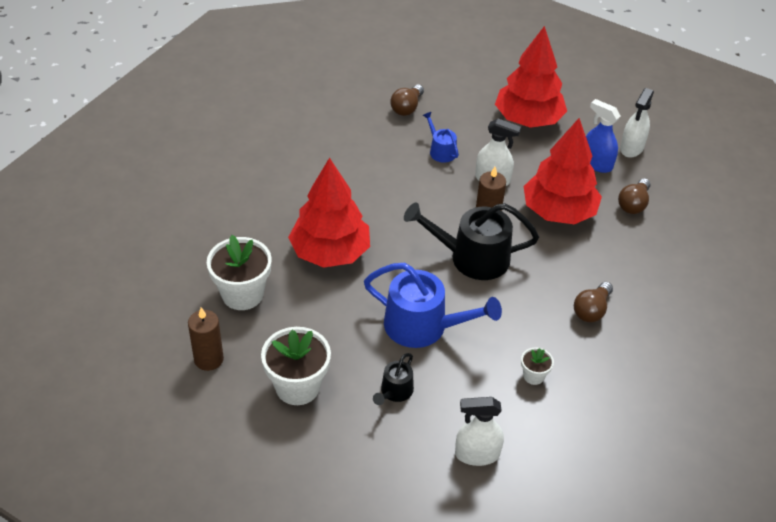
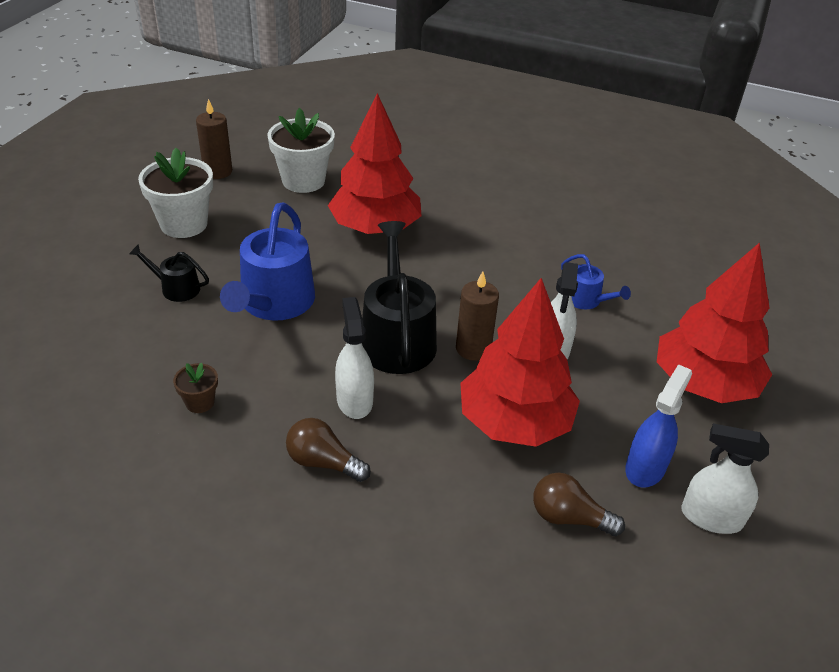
camera: 80 degrees right, 5 degrees down
(407, 108) = (654, 266): brown light bulb -> none
(441, 151) = (586, 300): blue watering can -> blue watering can turned 90 degrees clockwise
(477, 454) = (82, 356): white spray bottle -> white spray bottle (354, 400)
(533, 376) = (200, 402): white flower pot -> brown flower pot

